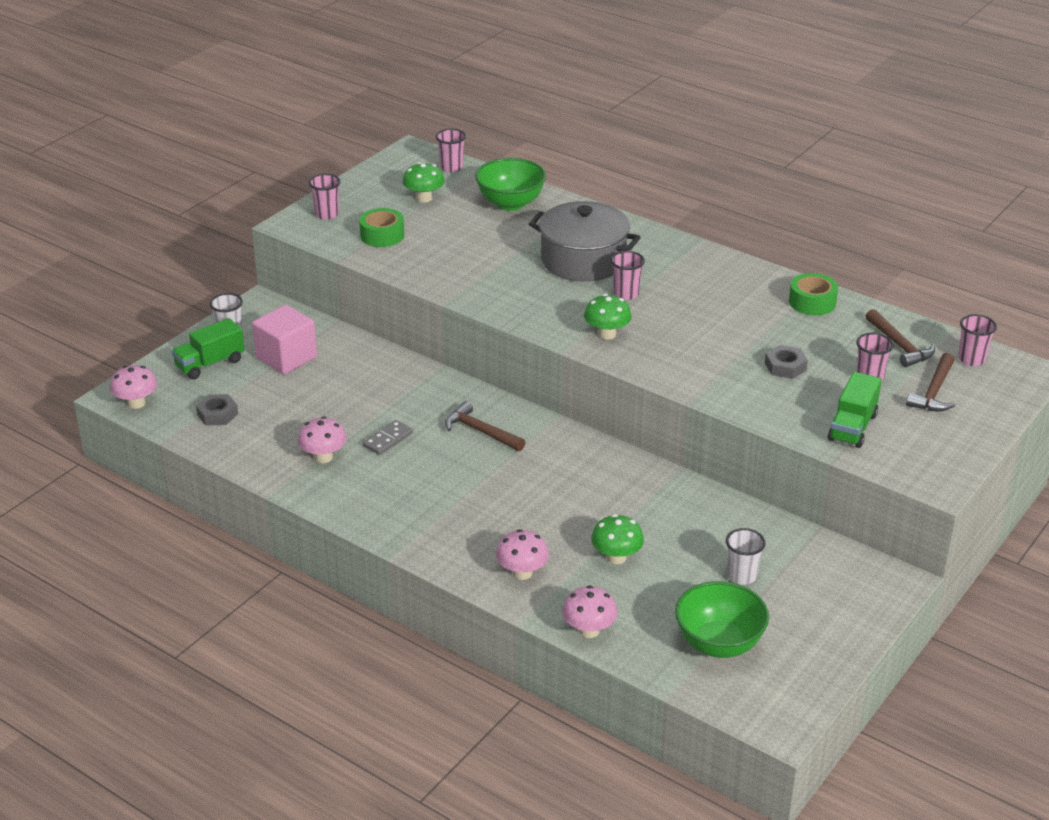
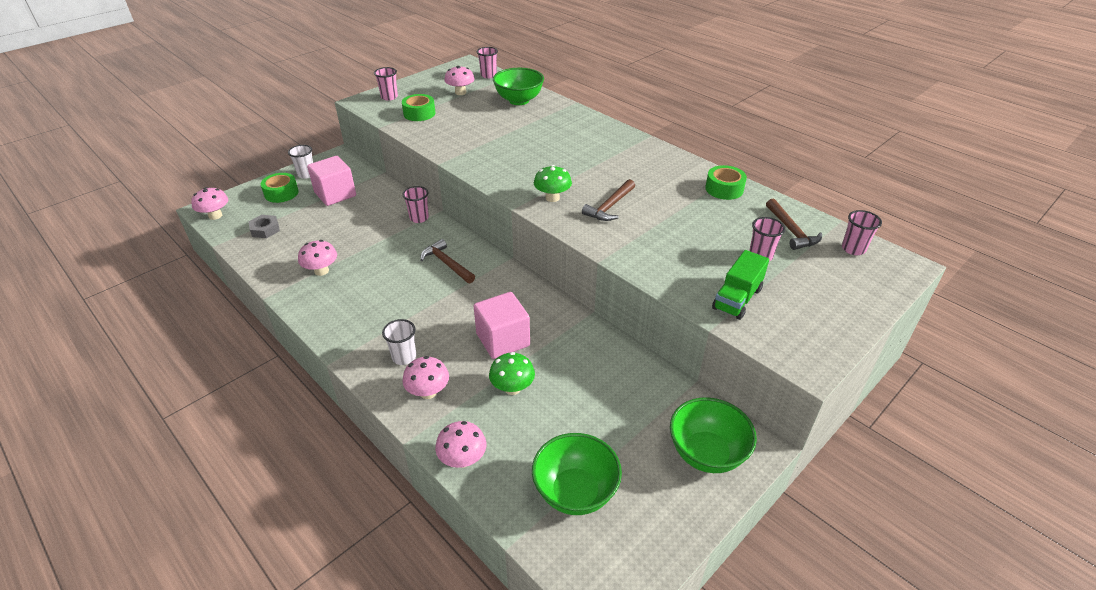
camera: 10 degrees right, 5 degrees up
(210, 364) = (281, 193): green truck -> green tape
(387, 439) = (375, 262): grey domino -> none
(424, 198) = (460, 92): green mushroom -> pink mushroom
(583, 260) = (555, 142): grey pot -> none
(586, 509) = (503, 340): none -> pink cube
(626, 294) = (578, 169): pink cup -> pink cup (419, 218)
(742, 576) = (615, 422): white cup -> white cup (404, 357)
(785, 366) = (689, 238): grey nut -> none
(845, 593) = (706, 453): none -> green bowl
(934, 391) = (816, 274): brown hammer -> brown hammer (610, 206)

